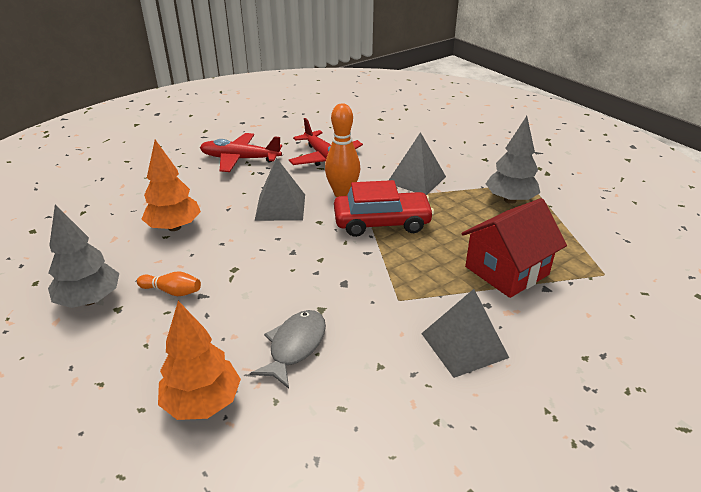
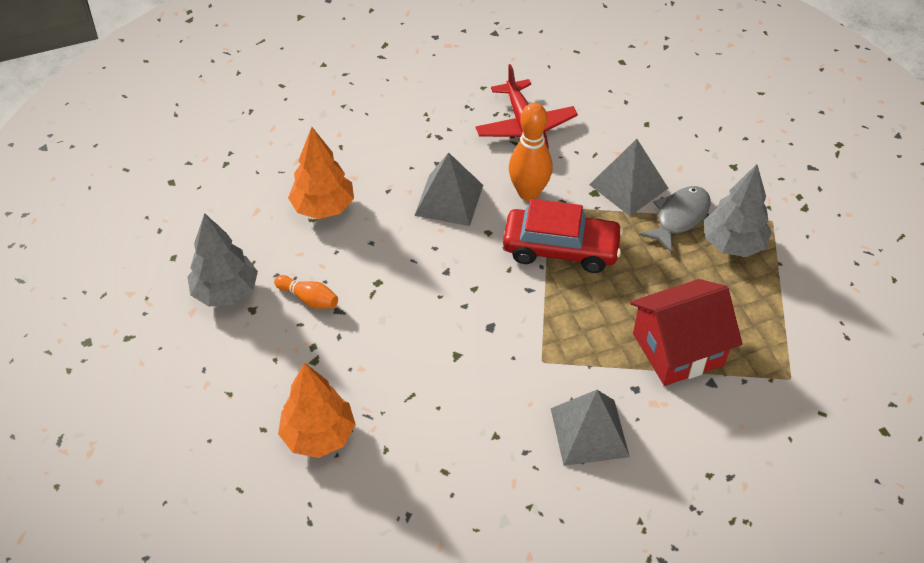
camera: 15 degrees right, 15 degrees up
(240, 159) = (418, 107): red plane -> none
(295, 346) = (418, 394): grey fish -> grey fish (679, 217)

